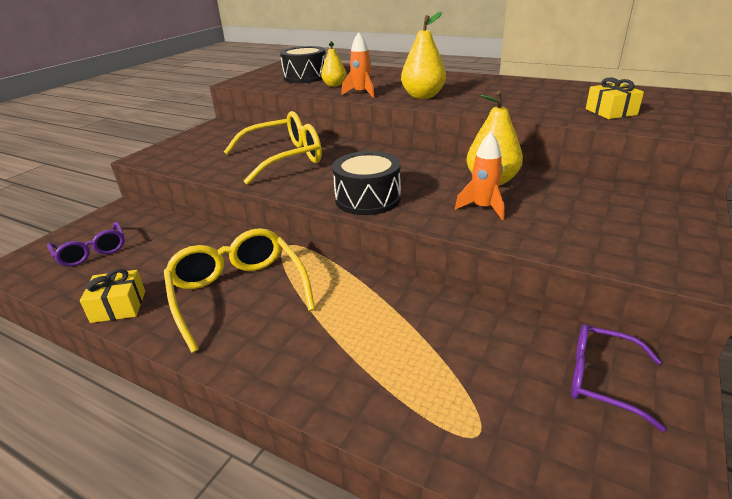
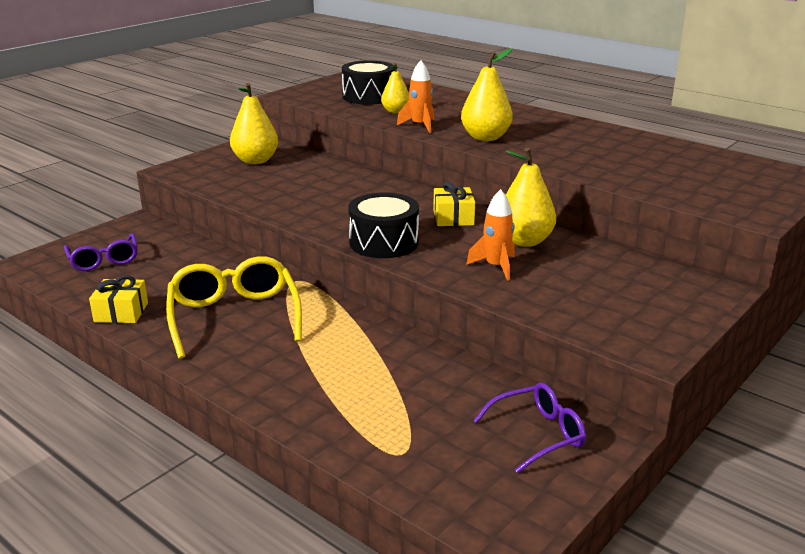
camera: 10 degrees right, 5 degrees down
(219, 141) = (255, 161): none -> yellow pear
(284, 158) = (317, 189): yellow glasses -> none
(601, 379) = (538, 434): purple glasses -> purple glasses turned 120 degrees clockwise
(611, 112) = (678, 182): yellow gift -> yellow gift (453, 218)

